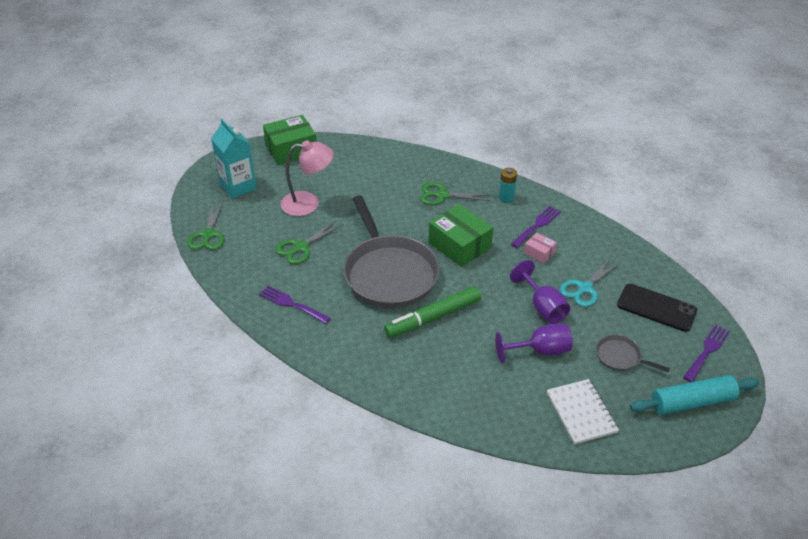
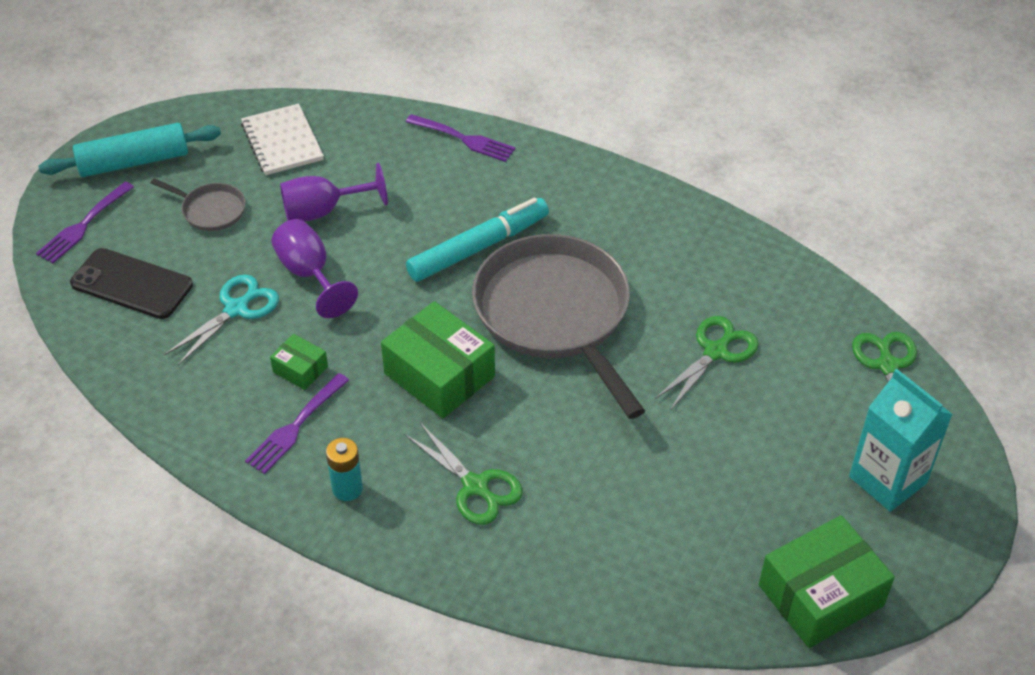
camera: 175 degrees right, 5 degrees up
(292, 304) = (696, 254): purple fork -> purple fork (464, 139)
(308, 203) = (733, 448): pink lamp -> none
(433, 317) = (478, 247): green marker -> turquoise marker
(442, 195) = (476, 486): green scissors -> green scissors turned 45 degrees clockwise
(539, 253) = (300, 369): pink box -> green box

